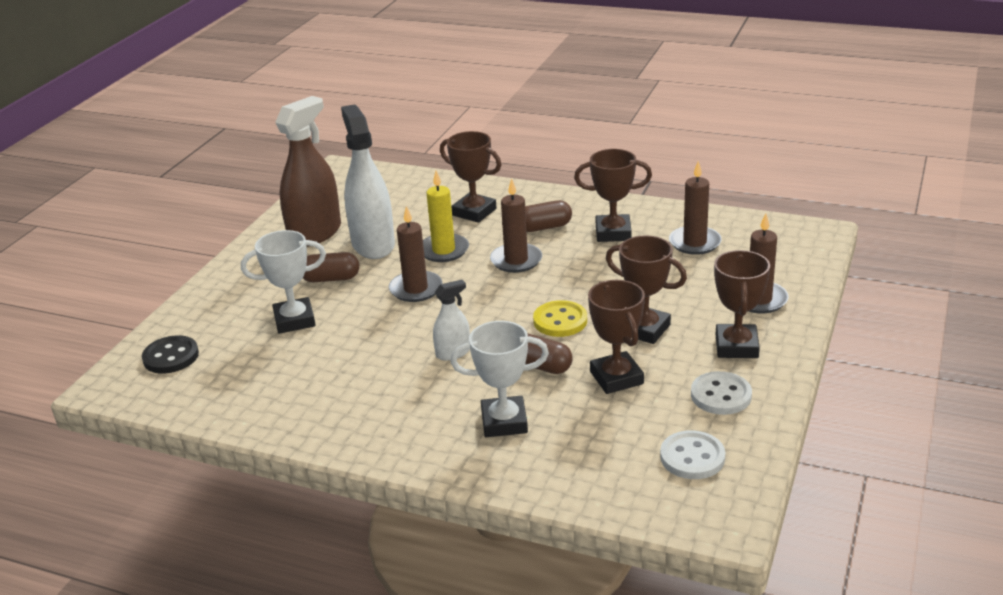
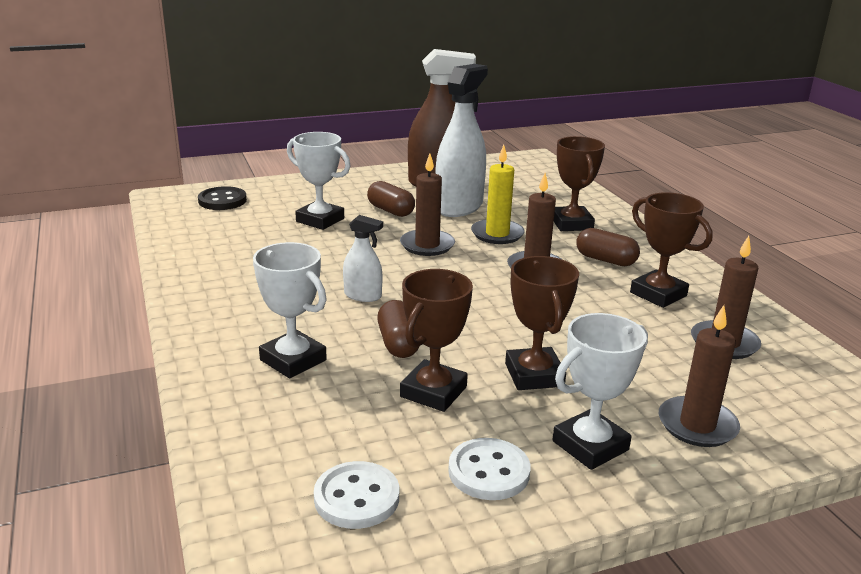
camera: 45 degrees right, 5 degrees down
(560, 321) = (480, 325): yellow button -> none
(736, 346) = (590, 445): brown trophy -> white trophy

